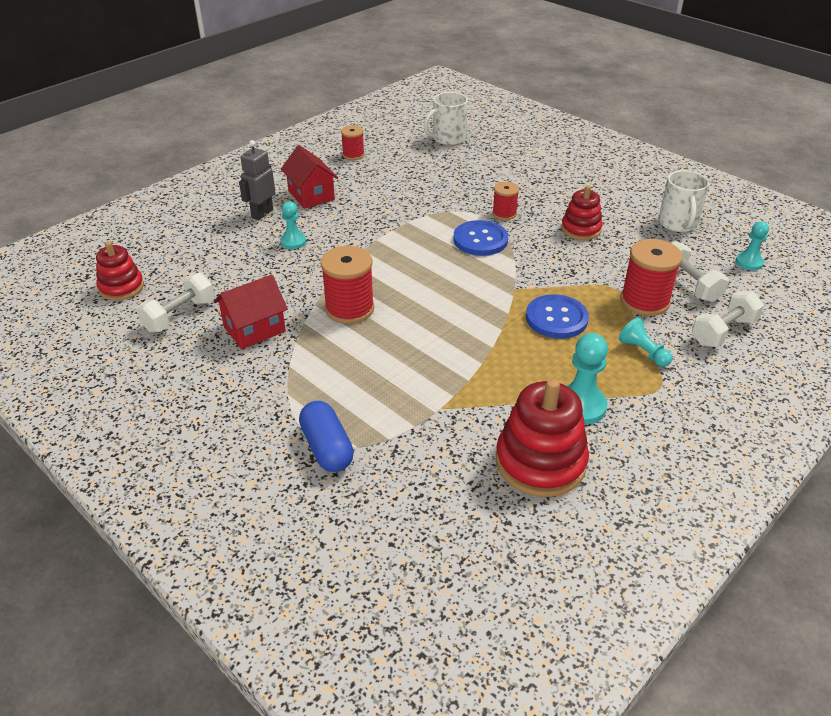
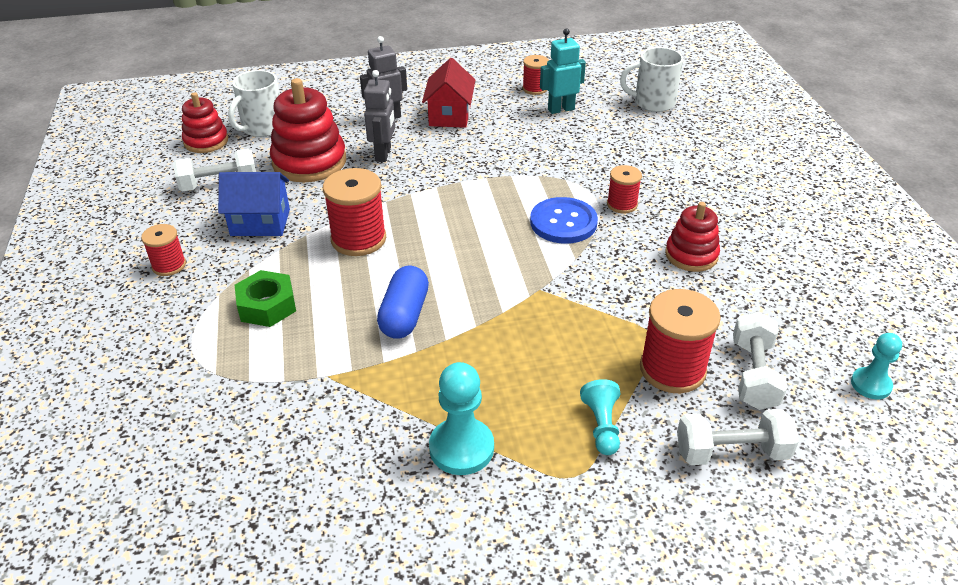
camera: 35 degrees right, 0 degrees up
(216, 392) = (169, 265): none -> red spool
(254, 329) = (260, 222): red house -> blue house
(293, 242) = (383, 154): turquoise pawn -> grey robot
(327, 448) = (191, 361): blue capsule -> blue capsule (404, 315)
(337, 384) = (267, 306): none -> green nut
(389, 164) = (561, 109): none -> turquoise robot
(540, 462) = (353, 483): red stacking toy -> red stacking toy (309, 162)
(556, 318) = (547, 341): blue button -> none
(678, 223) = (825, 297): white mug -> white mug (262, 128)

